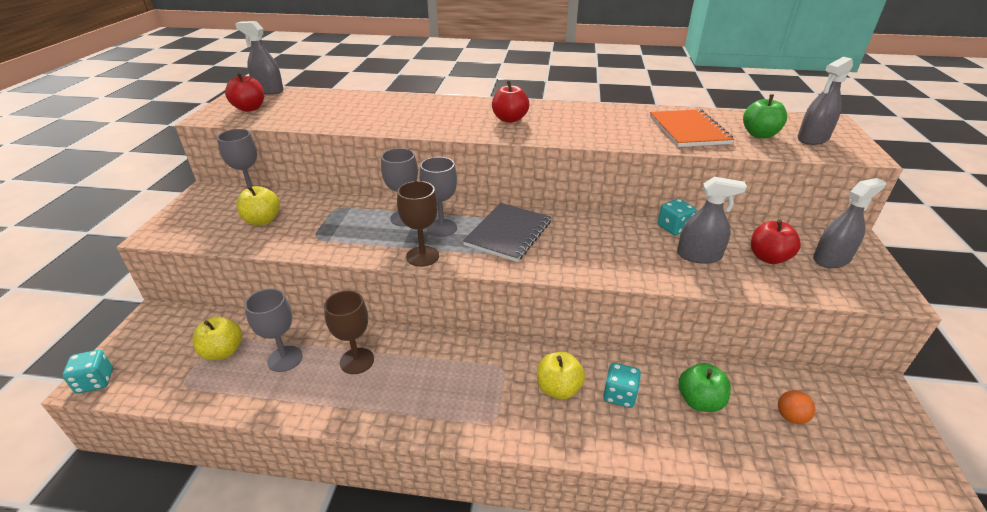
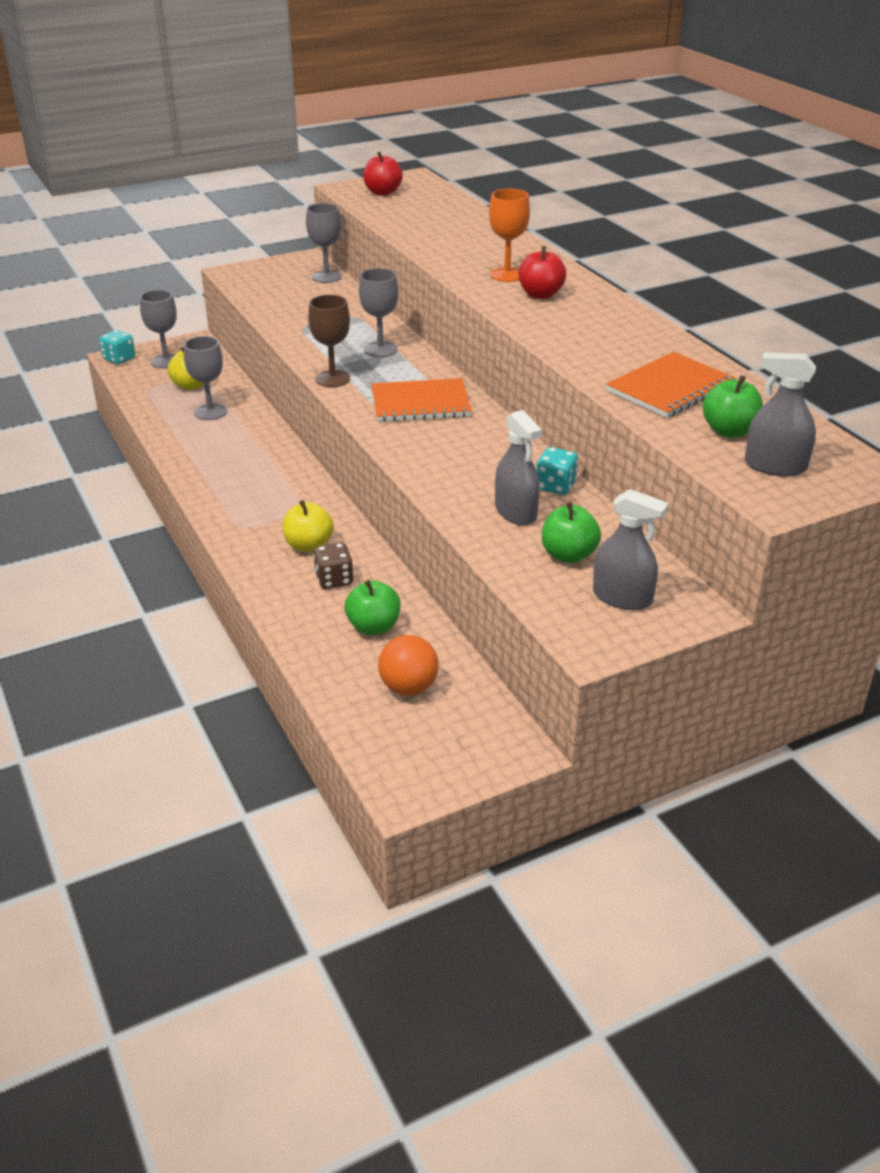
camera: 55 degrees right, 0 degrees up
(262, 220) = (297, 297): yellow apple -> none
(269, 90) = (430, 182): grey spray bottle -> none
(357, 361) = (240, 441): brown goblet -> none
(441, 228) = (386, 371): grey goblet -> grey goblet (166, 361)
(463, 118) = (507, 275): none -> orange goblet
(508, 233) = (420, 403): grey notebook -> orange notebook
(619, 395) = (334, 580): turquoise dice -> brown dice
(768, 258) = (568, 555): red apple -> green apple
(790, 417) = (408, 687): orange ball -> orange ball, size x1.56

